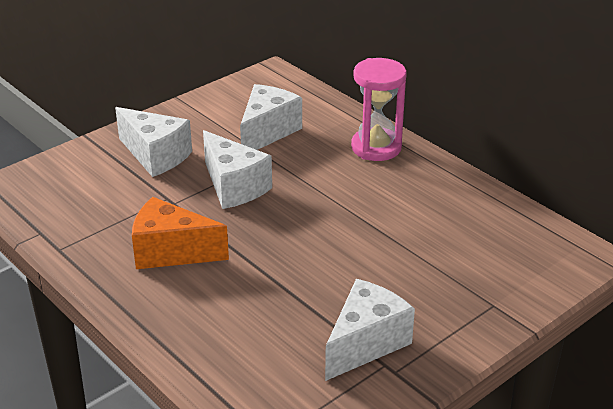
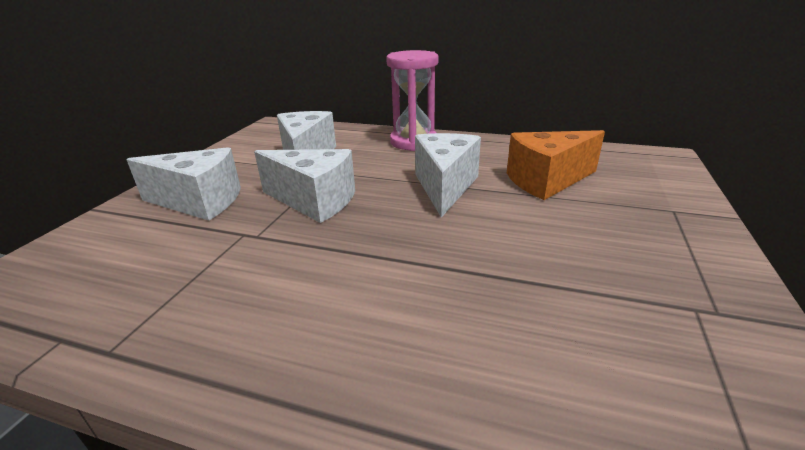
camera: 30 degrees left, 5 degrees down
(171, 252) = (296, 288): orange cheese -> orange cheese (547, 181)
(365, 343) = (641, 294): white cheese -> white cheese (444, 187)

